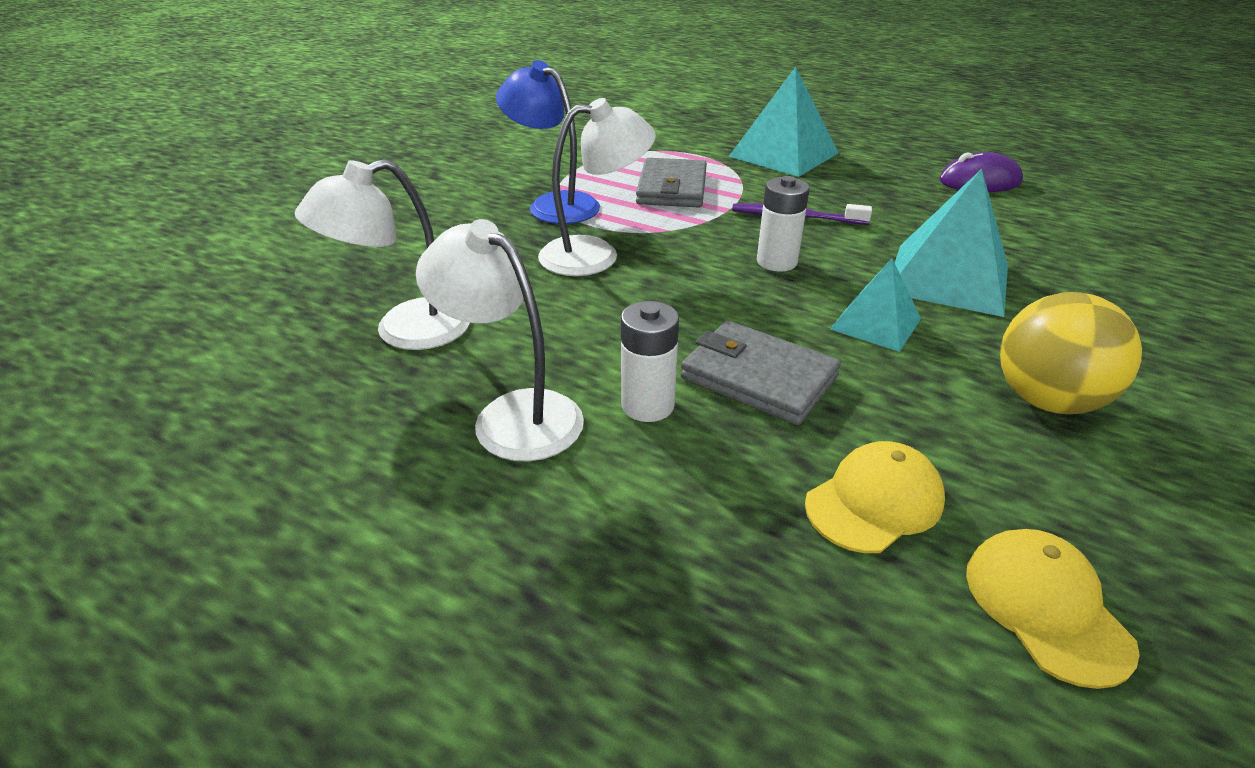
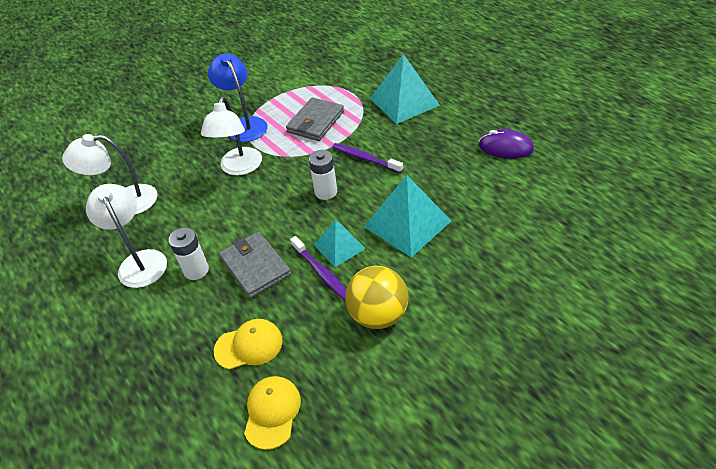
camera: 25 degrees right, 10 degrees up
(595, 255) = (239, 168): white lamp -> white lamp turned 90 degrees clockwise
(886, 363) = (322, 273): none -> purple toothbrush

